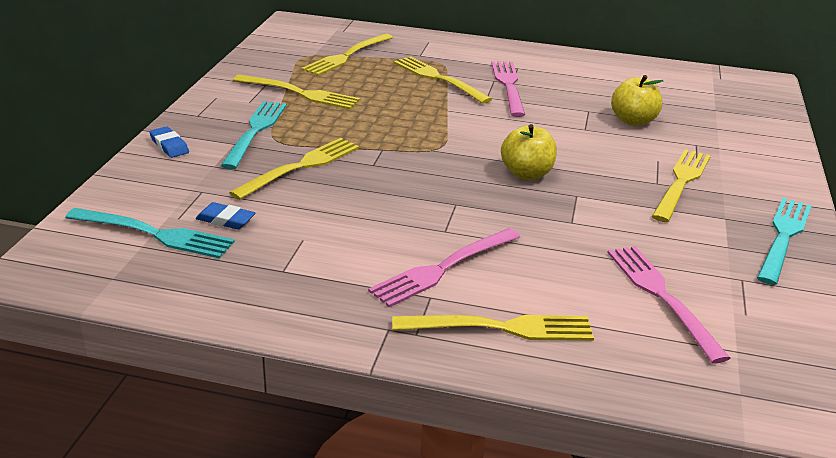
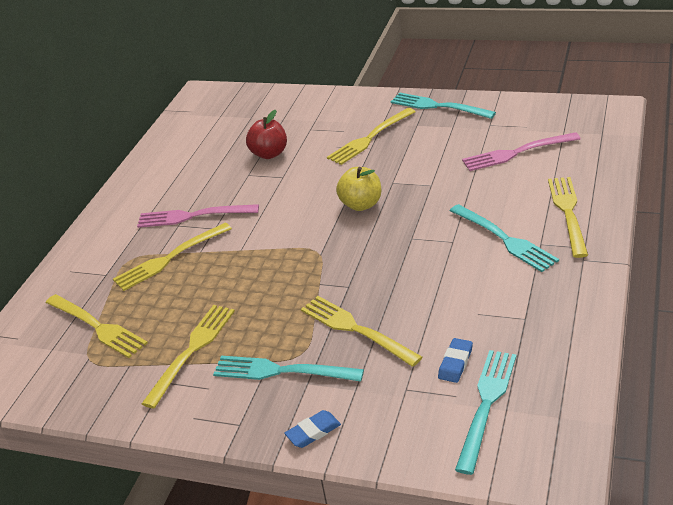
camera: 80 degrees left, 5 degrees up
(443, 268) = (504, 239): pink fork -> turquoise fork
(633, 121) = (269, 154): yellow apple -> red apple
(681, 182) = (370, 138): yellow fork -> yellow fork turned 75 degrees counterclockwise

